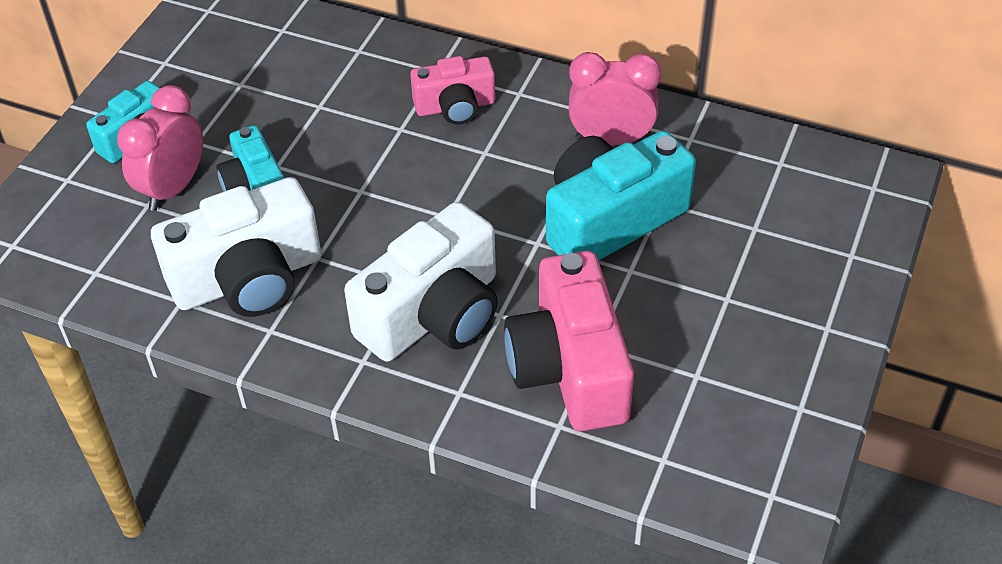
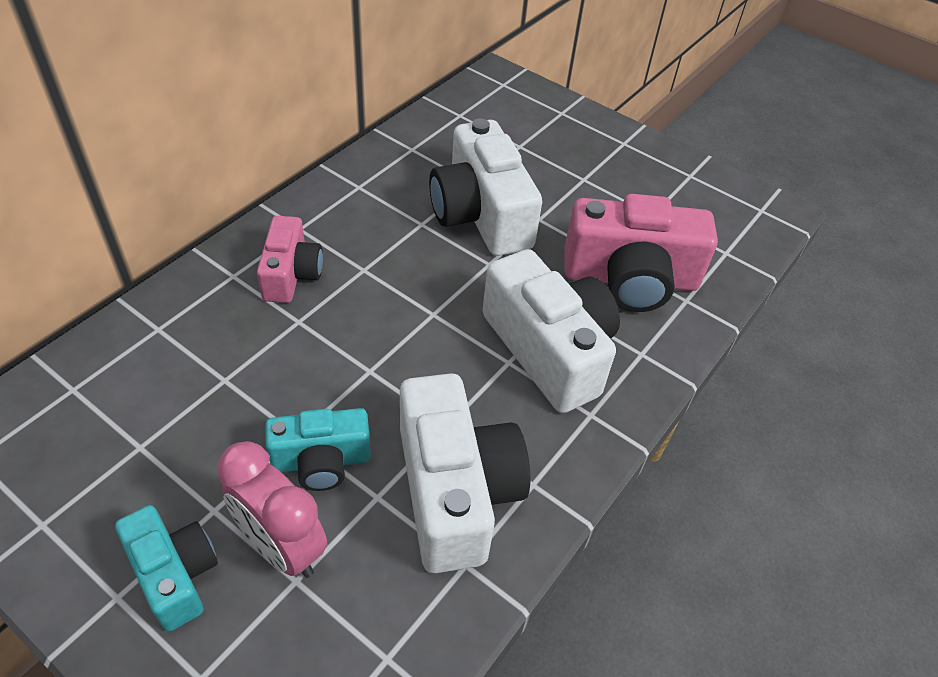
camera: 80 degrees left, 0 degrees up
(610, 219) = (481, 214): turquoise camera -> white camera
(611, 140) = (390, 190): pink clock -> none

